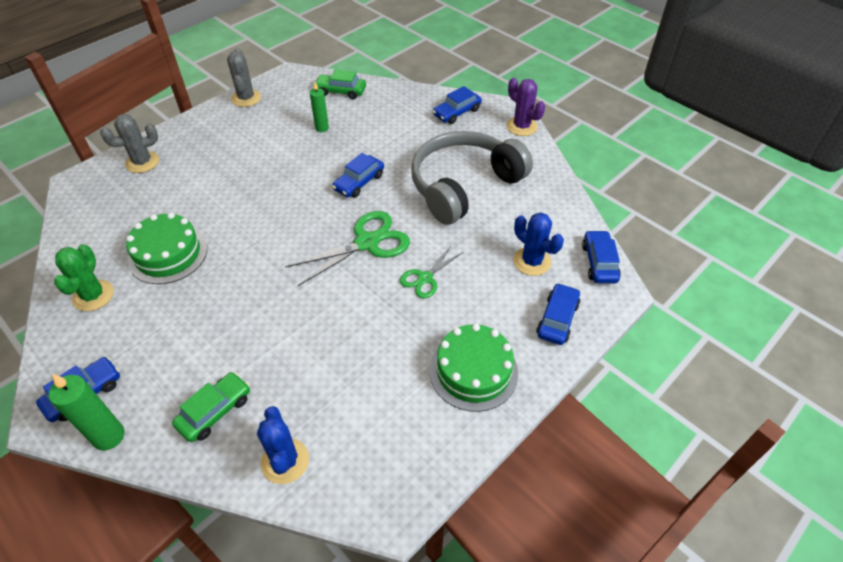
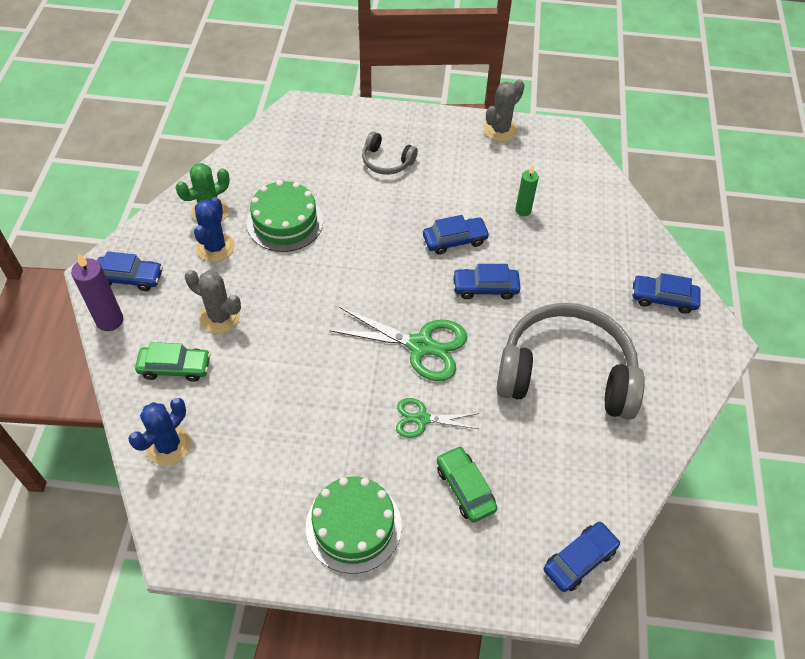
camera: 50 degrees right, 5 degrees up
(109, 436) = (110, 320): green candle -> purple candle
(142, 162) = (358, 128): grey cactus -> grey cactus (220, 317)
(193, 166) = (387, 161): none -> grey headphones
(341, 91) = (586, 187): green car -> green car (465, 488)
(521, 126) = (706, 369): purple cactus -> none
(532, 261) = (523, 496): blue cactus -> blue cactus (215, 247)
(557, 319) = (471, 562): blue car -> blue car (455, 240)

